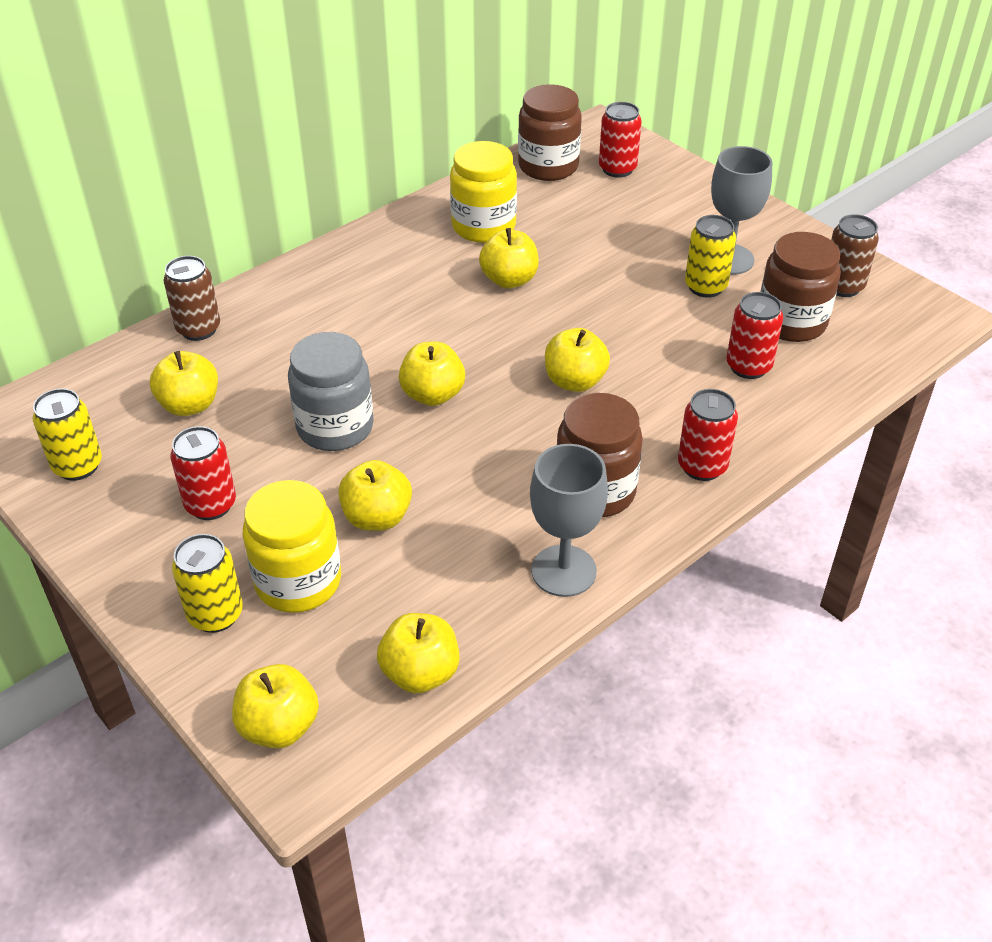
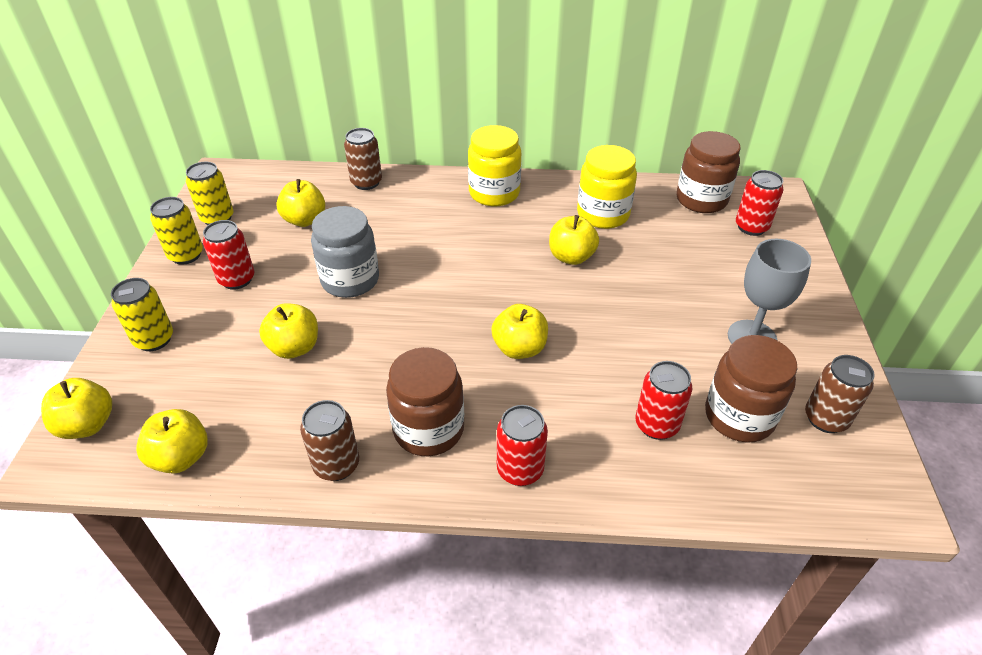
camera: 45 degrees right, 0 degrees up
(298, 581) = (209, 353): yellow jar -> yellow jar (494, 193)
(432, 395) = (425, 297): yellow apple -> none
(563, 571) = (336, 465): grey goblet -> brown can
(705, 287) = (705, 346): yellow can -> yellow can (186, 255)

